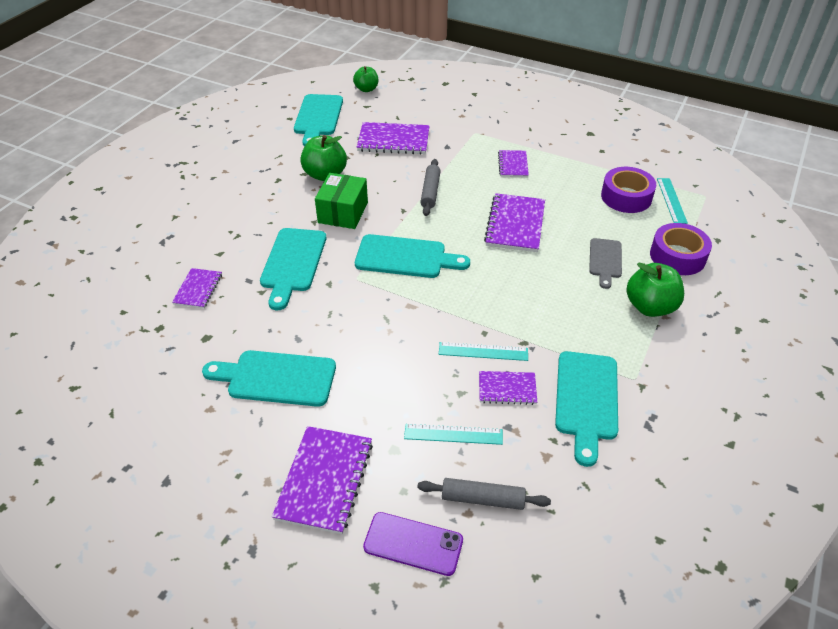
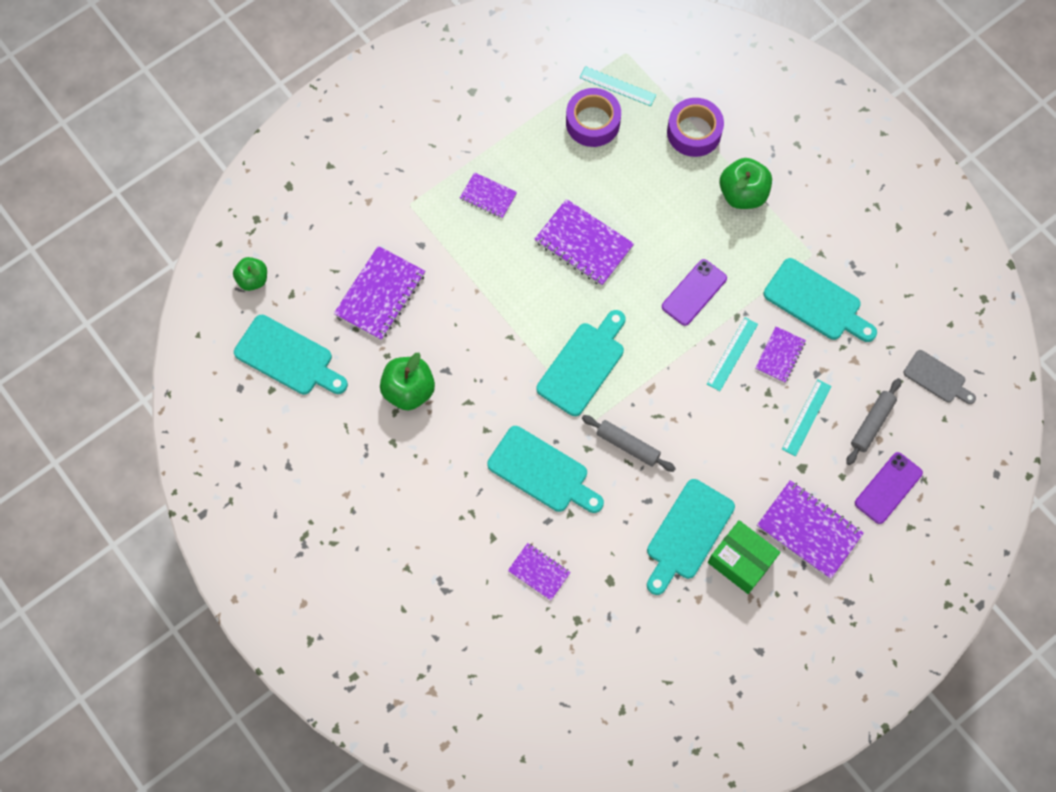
camera: 65 degrees left, 25 degrees up
(343, 212) = (485, 396): green box -> green box (741, 561)
(430, 192) = (493, 297): grey rolling pin -> grey rolling pin (627, 445)
(525, 305) = (694, 292): none -> purple phone
(605, 260) = (670, 194): grey cutting board -> grey cutting board (937, 378)

